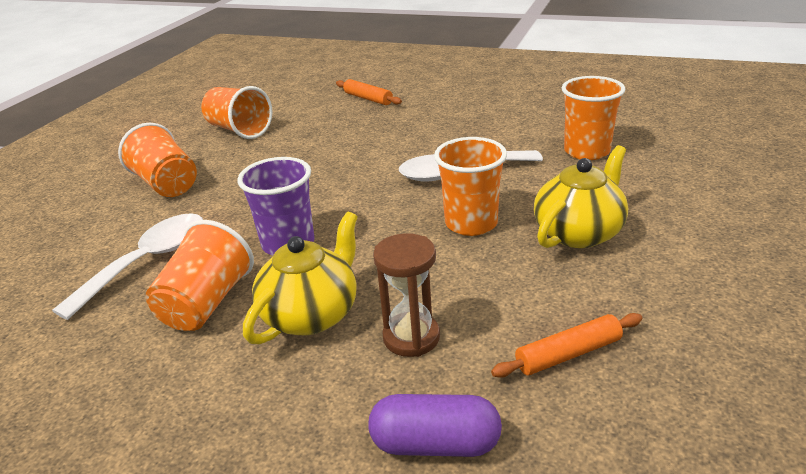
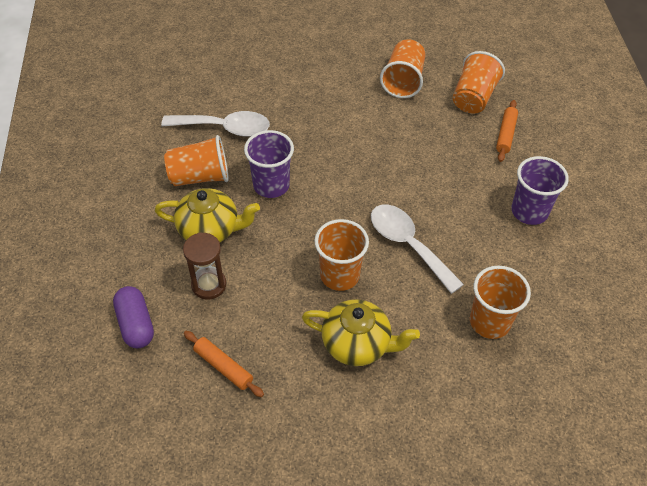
camera: 60 degrees right, 20 degrees up
(167, 184) = (309, 85): orange cup -> orange cup (473, 97)
(468, 107) = (529, 211): none -> purple cup

